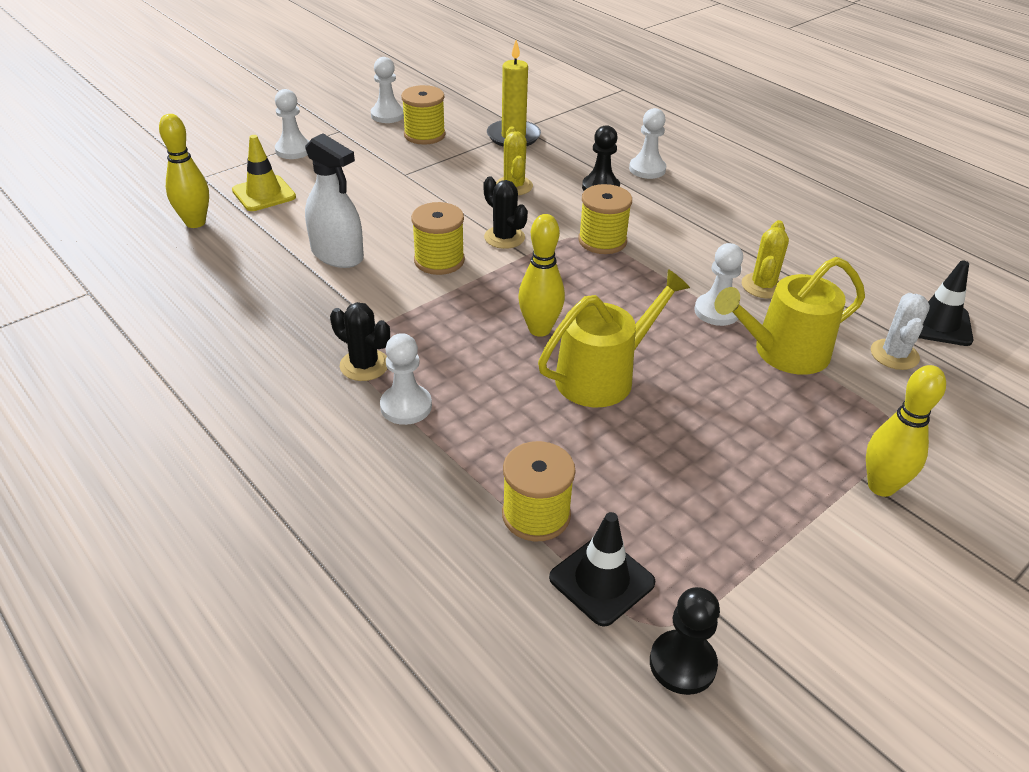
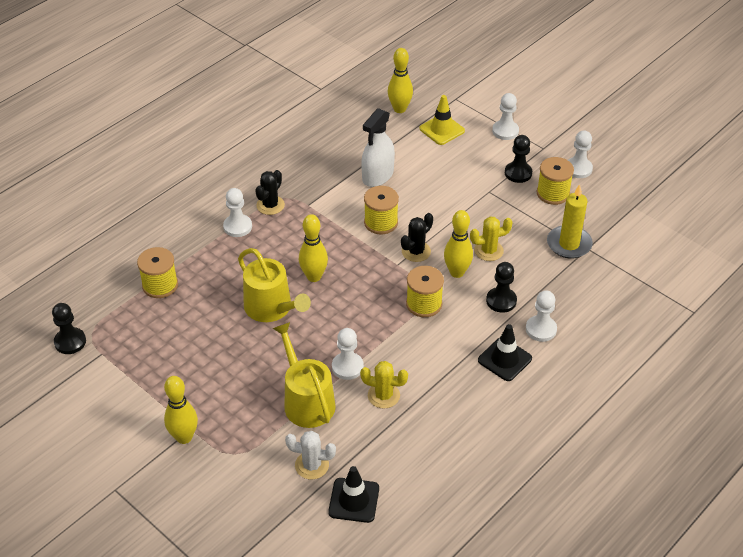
camera: 85 degrees right, 5 degrees up
(379, 151) = (518, 173): none -> black pawn
(548, 211) = (457, 272): none -> yellow bowling pin
(601, 580) = (118, 312): black traffic cone -> black traffic cone (504, 359)

